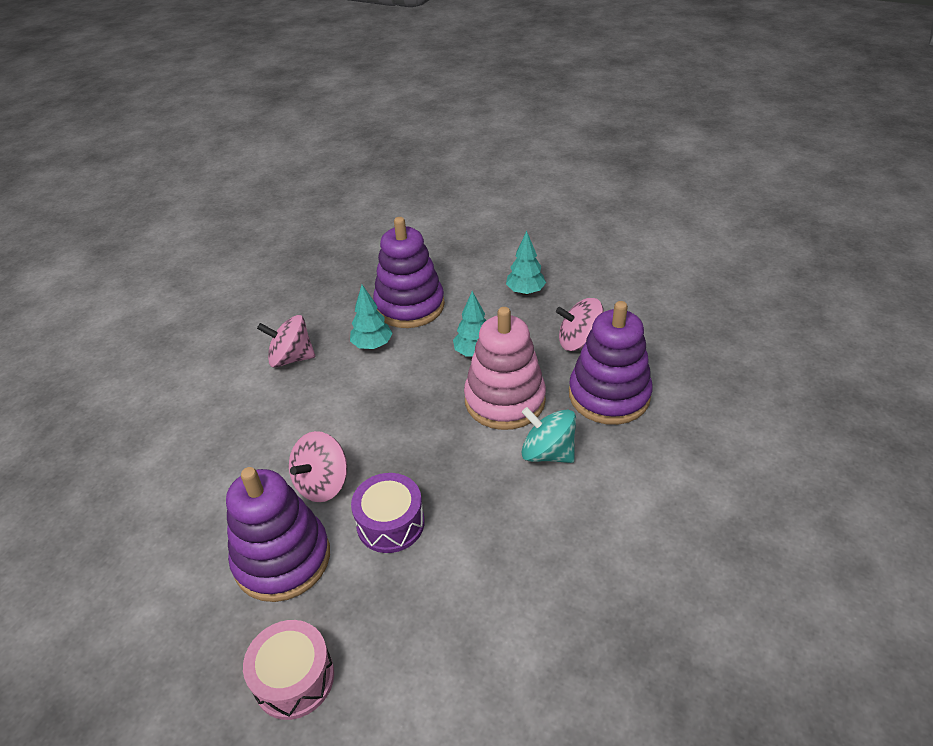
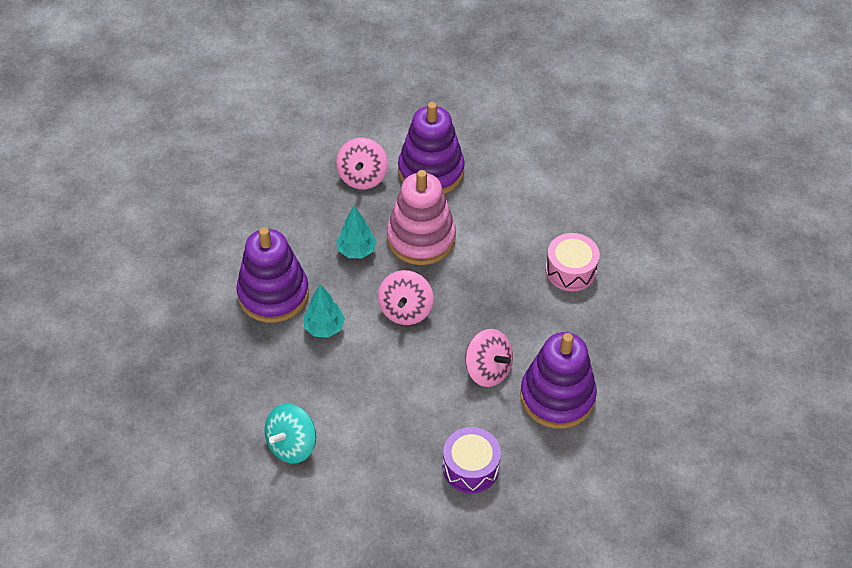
camera: 85 degrees left, 10 degrees up
(291, 358) = (325, 395): pink spinning top -> pink spinning top (405, 310)
(294, 678) = (652, 387): pink drum -> pink drum (570, 270)
(390, 523) = (534, 325): purple drum -> purple drum (470, 467)
(525, 291) = (281, 202): turquoise tree -> none
(547, 453) = (483, 220): turquoise spinning top -> turquoise spinning top (292, 445)

